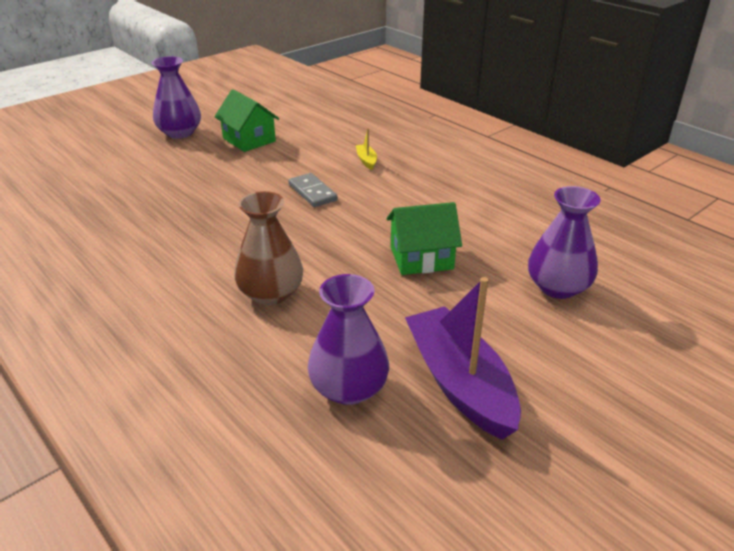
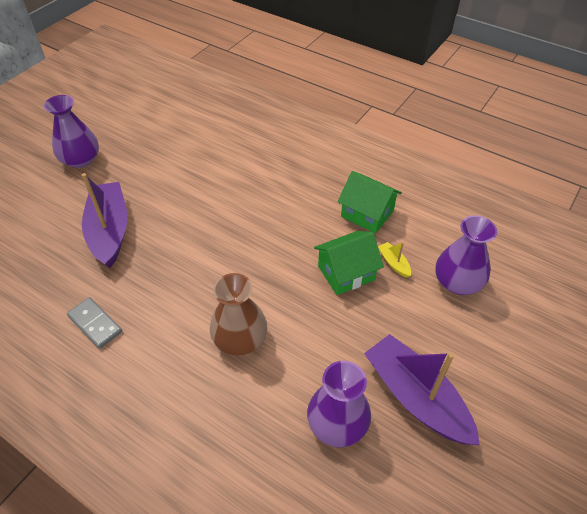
camera: 15 degrees left, 15 degrees up
(178, 187) = (109, 231): none -> purple boat
(249, 140) = (149, 158): green house -> green house (367, 214)
(312, 192) = (231, 214): grey domino -> grey domino (95, 324)
(366, 160) = (263, 166): yellow boat -> yellow boat (394, 263)

